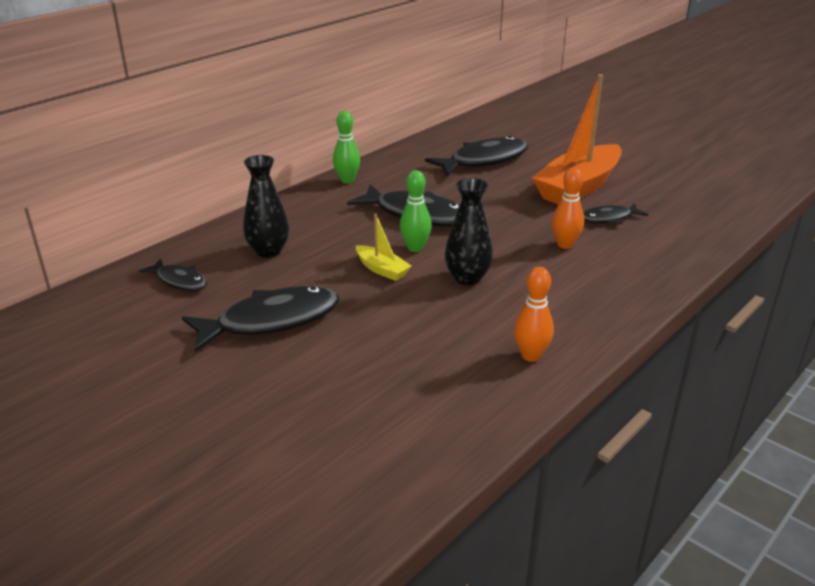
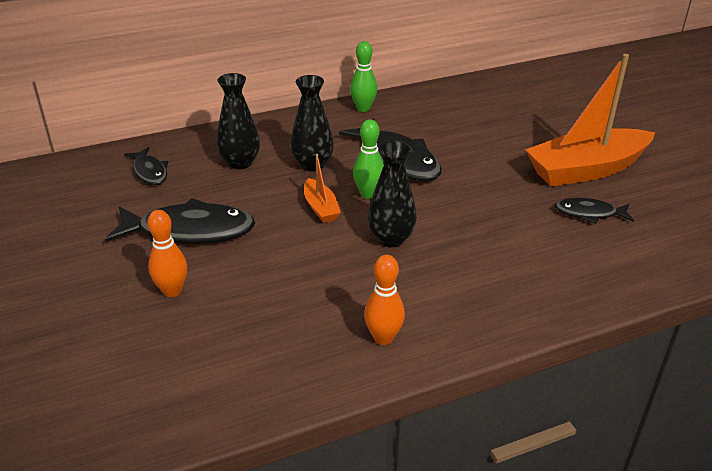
camera: 25 degrees right, 5 degrees up
(341, 236) = (312, 164): none -> black vase
(382, 269) = (320, 208): yellow boat -> orange boat
(483, 160) = (511, 117): black fish -> none
(565, 244) = (517, 230): orange bowling pin -> orange bowling pin (172, 291)

